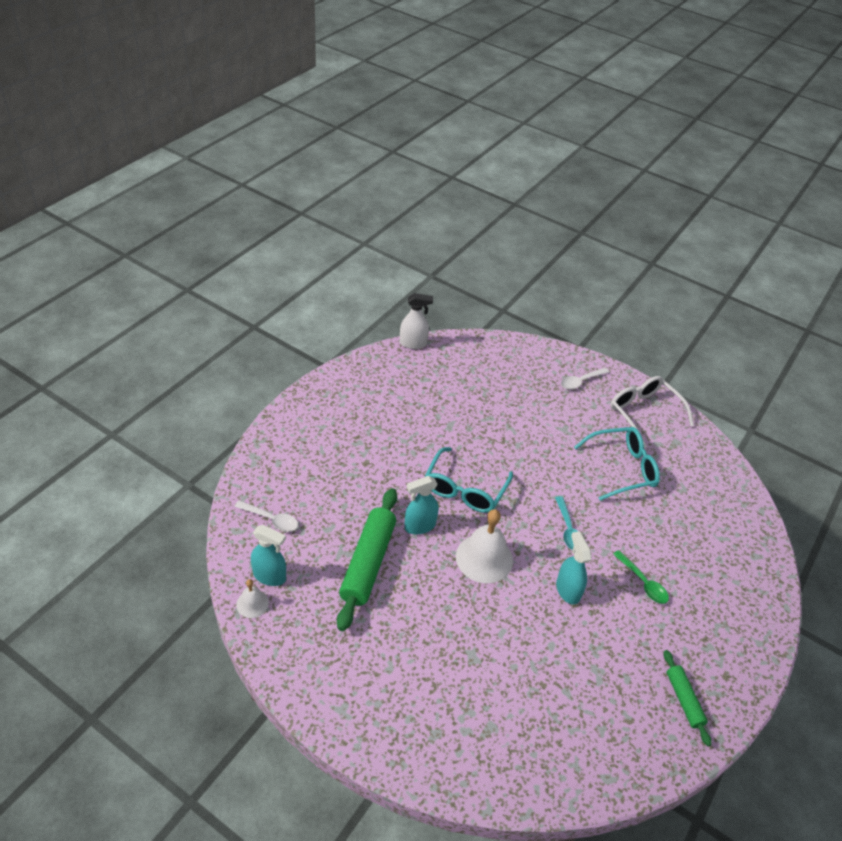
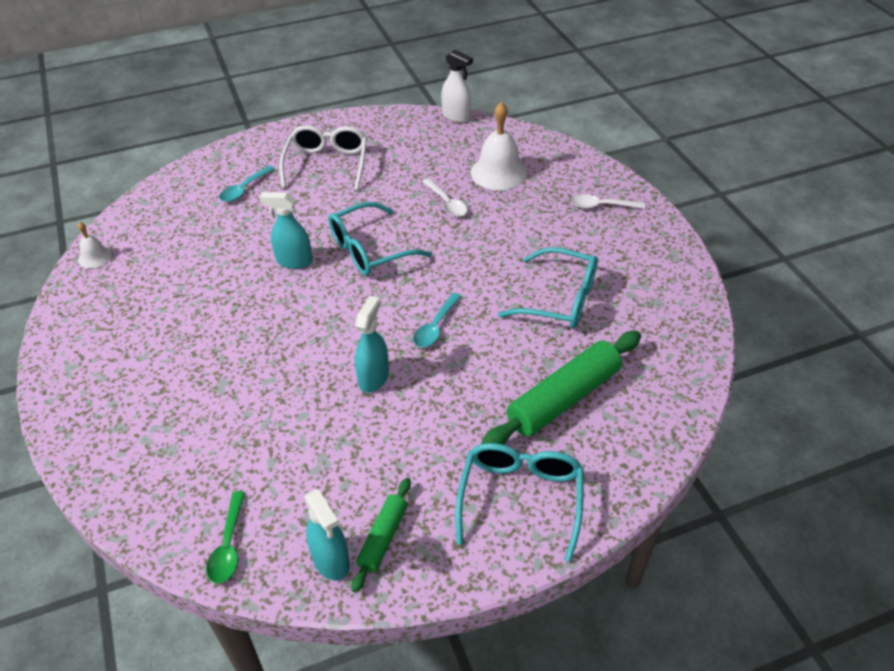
camera: 40 degrees right, 0 degrees up
(270, 576) = (130, 244): turquoise spray bottle -> turquoise spray bottle (331, 560)
(271, 519) = (178, 204): white spoon -> white spoon (447, 203)
(313, 480) = (244, 189): none -> turquoise spoon
(368, 563) = (217, 269): green rolling pin -> green rolling pin (563, 398)
(484, 558) = (323, 313): white bell -> white bell (498, 172)
(643, 582) = (463, 410): green spoon -> green spoon (228, 545)
(644, 413) = (646, 261): white glasses -> white glasses (327, 164)
(729, 624) = (520, 499): none -> turquoise glasses

